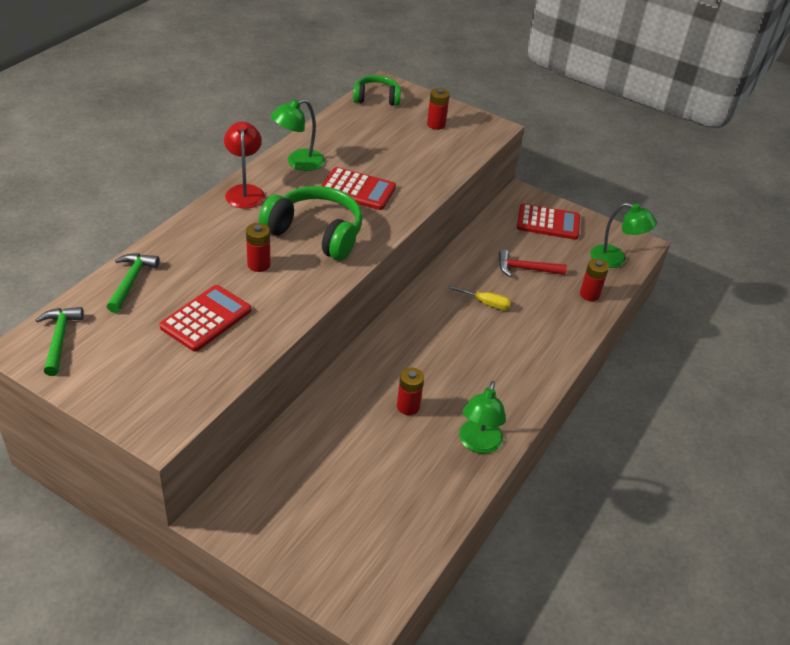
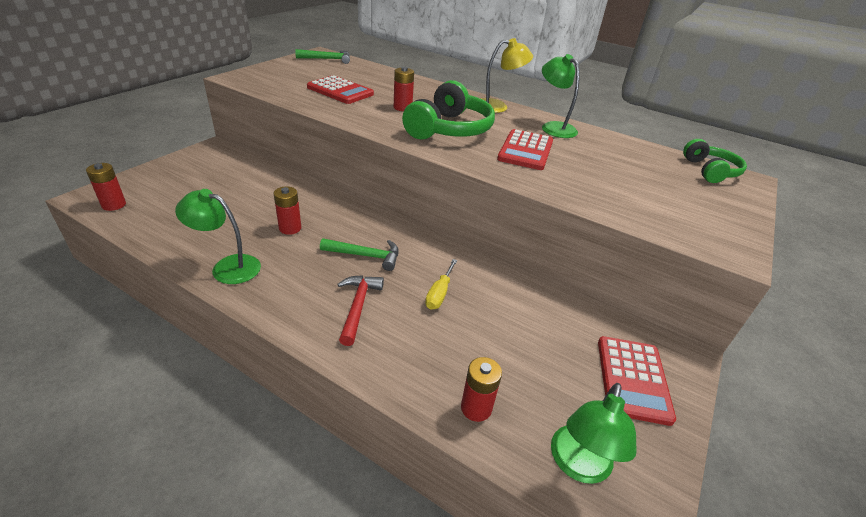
camera: 90 degrees right, 5 degrees down
(131, 281) = (381, 74): green hammer -> green hammer (366, 256)
(245, 191) = (498, 106): red lamp -> yellow lamp
(436, 124) = (692, 205): red battery -> red battery (114, 205)
(525, 269) = (514, 338): red hammer -> red hammer (358, 306)

